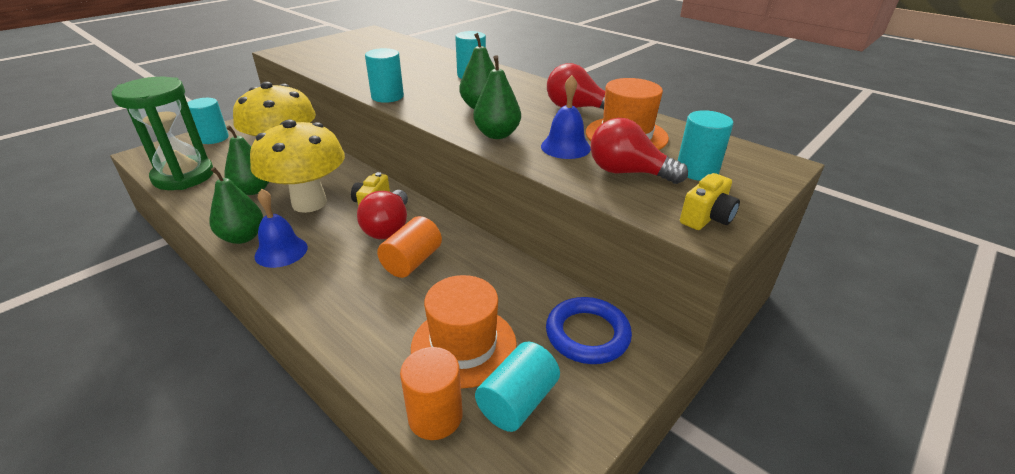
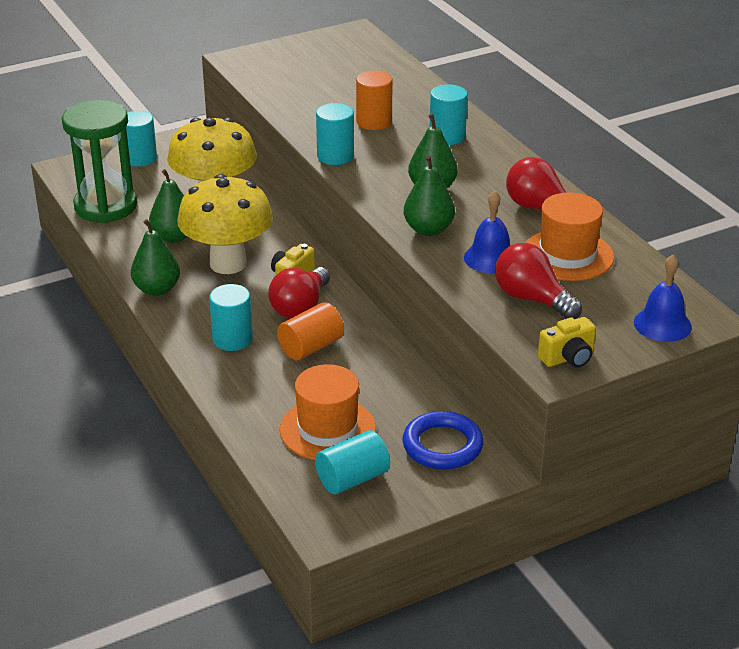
camera: 20 degrees right, 0 degrees up
(281, 251) = (190, 311): blue bell -> blue bell (662, 324)
(435, 416) = (282, 473): orange cylinder -> orange cylinder (374, 122)
(697, 171) = (605, 310): turquoise cylinder -> turquoise cylinder (232, 339)

